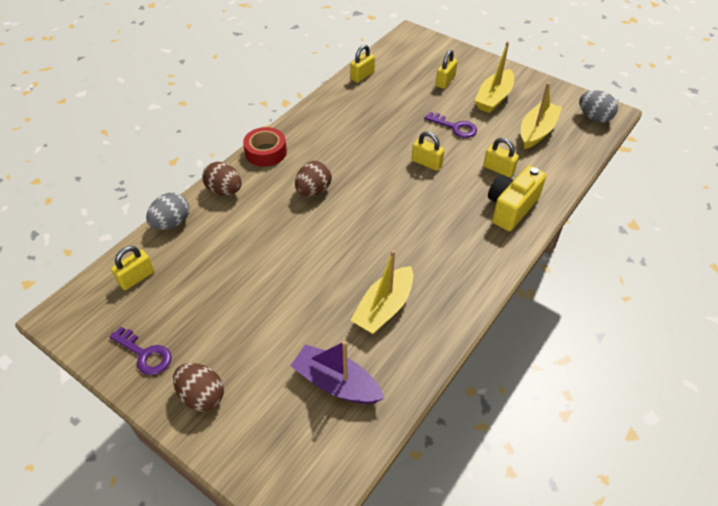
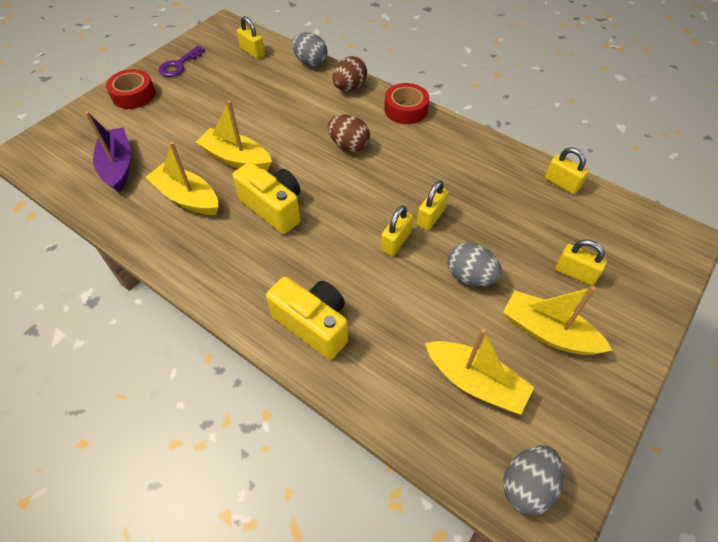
camera: 90 degrees right, 5 degrees up
(202, 396) = (133, 95): brown egg -> red tape
(328, 274) = (236, 159): none -> yellow boat
(336, 383) = (118, 166): purple boat -> purple boat turned 45 degrees counterclockwise
(394, 239) = (274, 208): none -> yellow camera
(455, 127) = (470, 276): purple key -> grey egg
(498, 169) = (387, 319): yellow padlock -> yellow padlock (431, 217)

